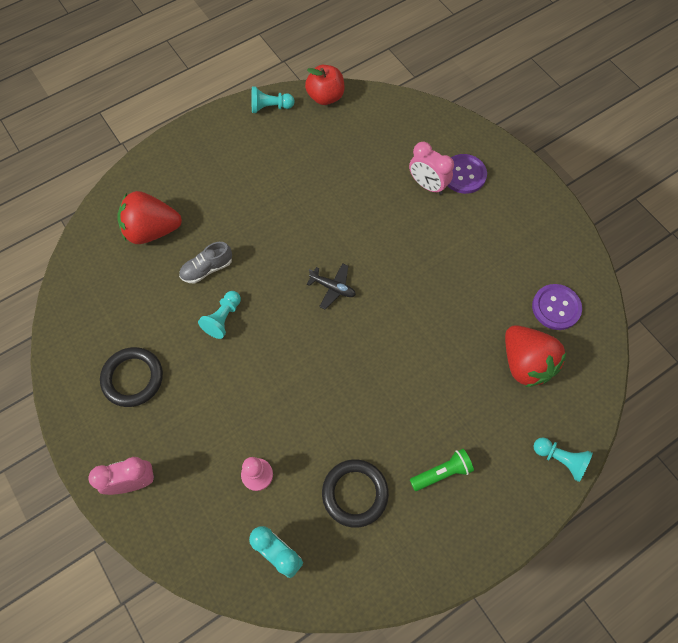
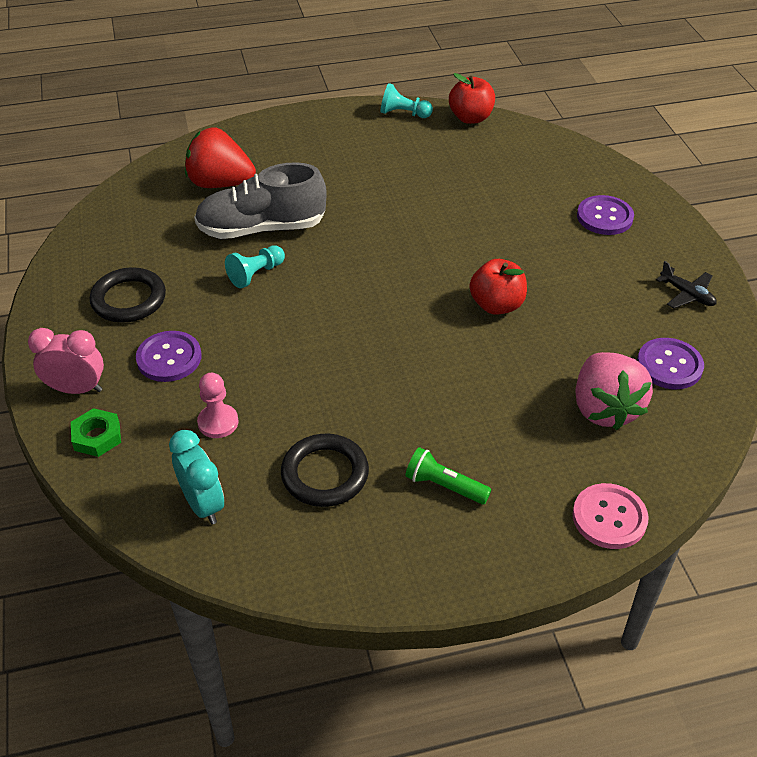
camera: 20 degrees right, 20 degrees down
(171, 521) = (97, 436): none -> green nut
(192, 426) = (169, 358): none -> purple button
(207, 269) = (262, 228): grey shoe -> grey shoe, size x1.92
(333, 288) = (396, 278): black plane -> black plane (687, 294)
(417, 290) = (496, 305): none -> red apple
(427, 185) = (555, 216): pink clock -> none
(442, 473) = (444, 486): green flashlight -> green flashlight turned 150 degrees counterclockwise
(525, 363) = (604, 408): red strawberry -> pink strawberry
(560, 459) = (609, 517): turquoise pawn -> pink button

